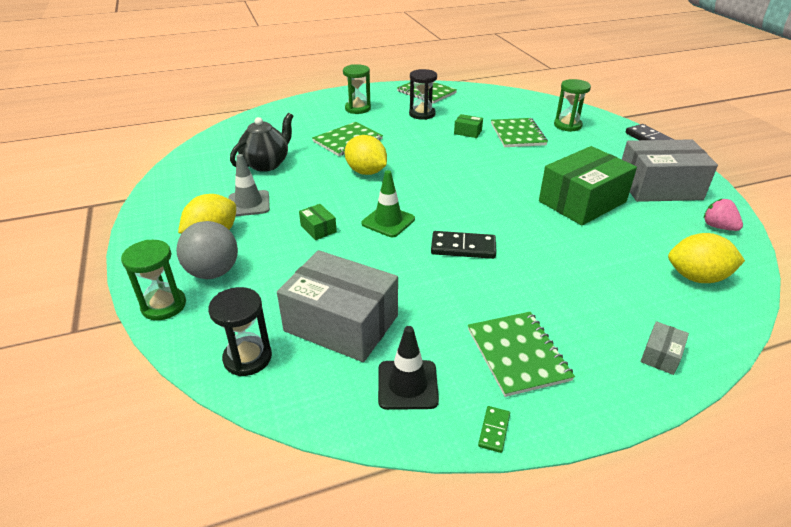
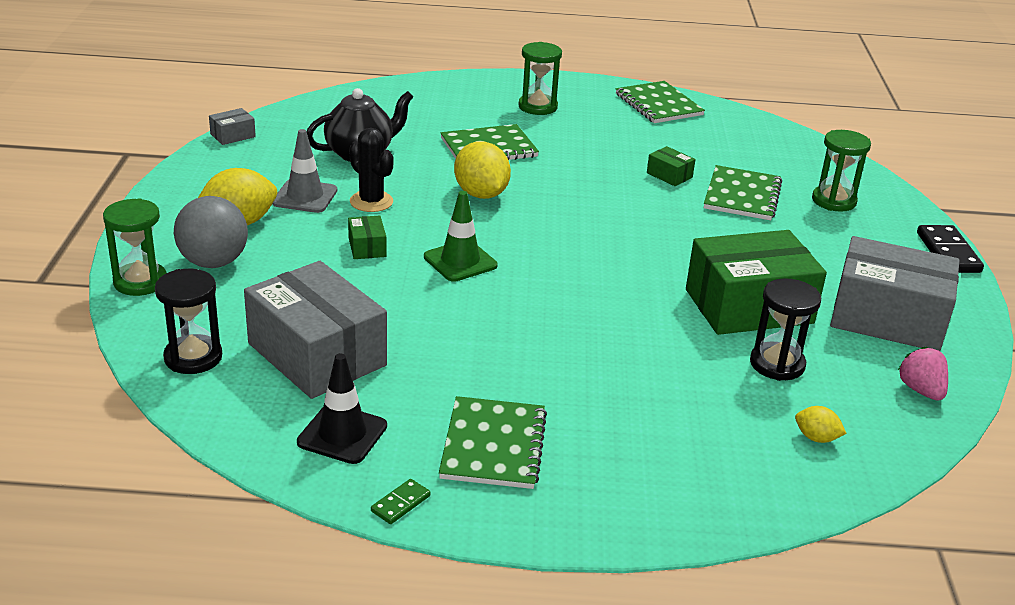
camera: 20 degrees right, 5 degrees down
(298, 195) = (371, 202): none -> black cactus
(422, 114) = (624, 135): black hourglass -> black hourglass (777, 364)
(463, 247) = (530, 316): black domino -> none
(661, 355) = (671, 501): grey box -> grey box (233, 135)
(697, 277) = (816, 438): yellow lemon -> yellow lemon, size x0.50

